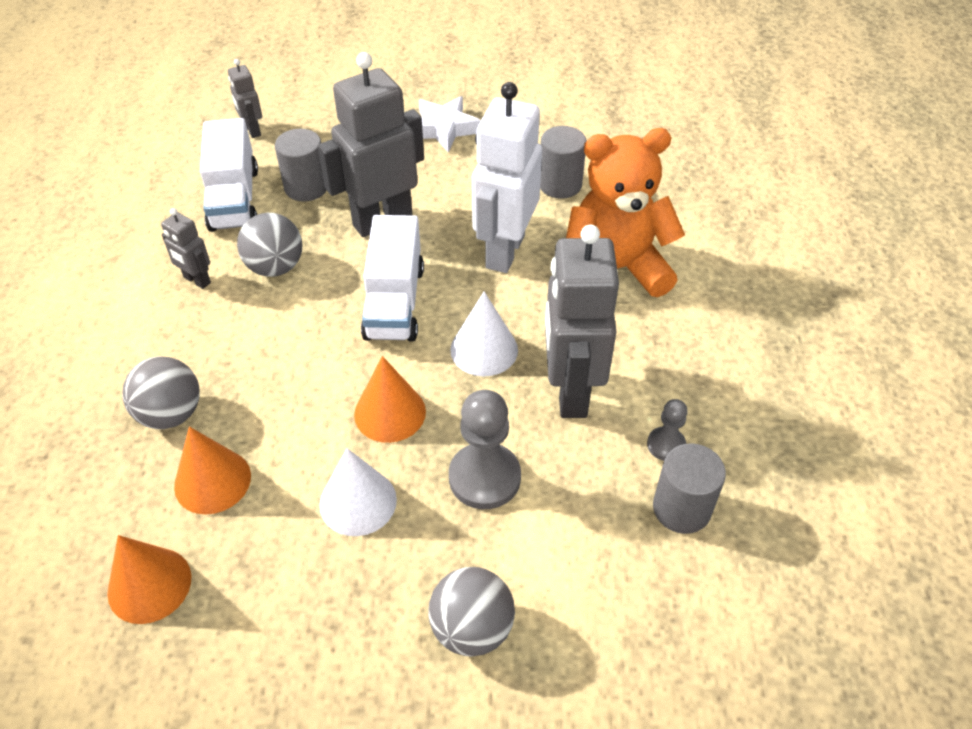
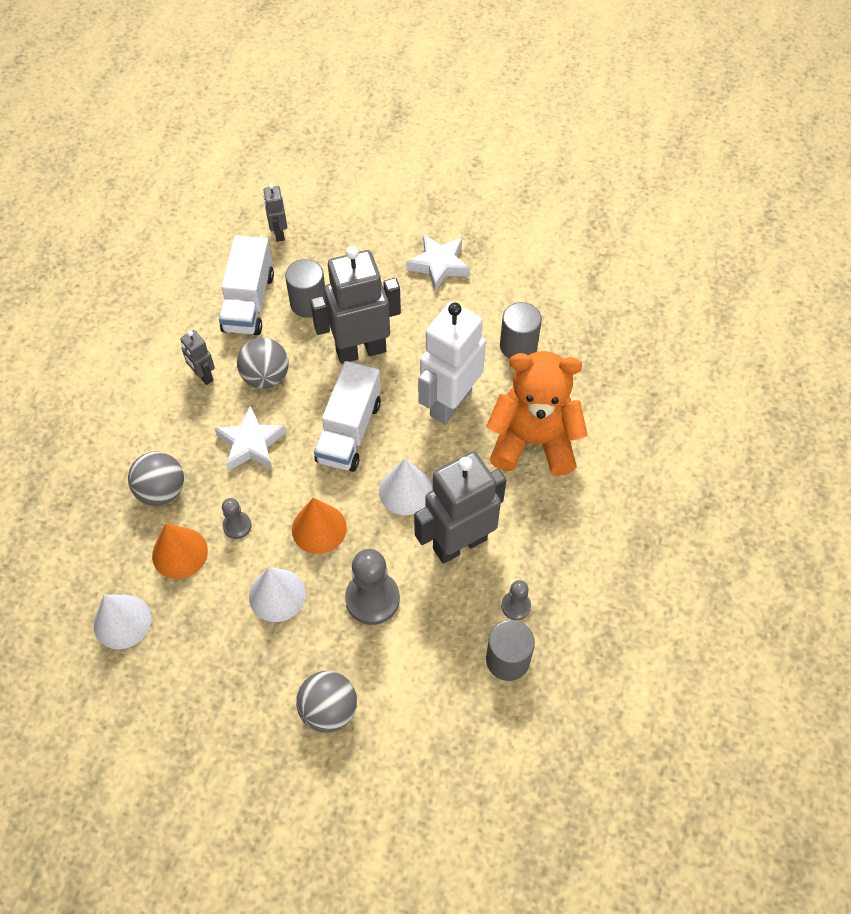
camera: 15 degrees right, 10 degrees up
(149, 585) = (122, 621): orange cone -> white cone
(276, 339) = (251, 444): none -> white star
(282, 432) = (237, 526): none -> grey pawn
(570, 391) = (459, 543): grey robot -> grey robot turned 45 degrees clockwise

